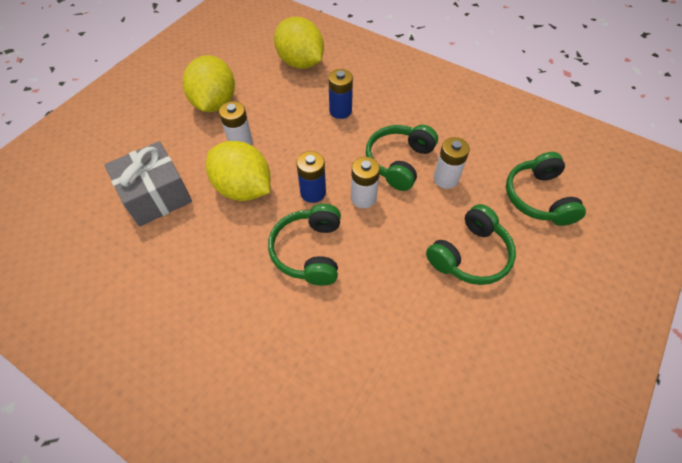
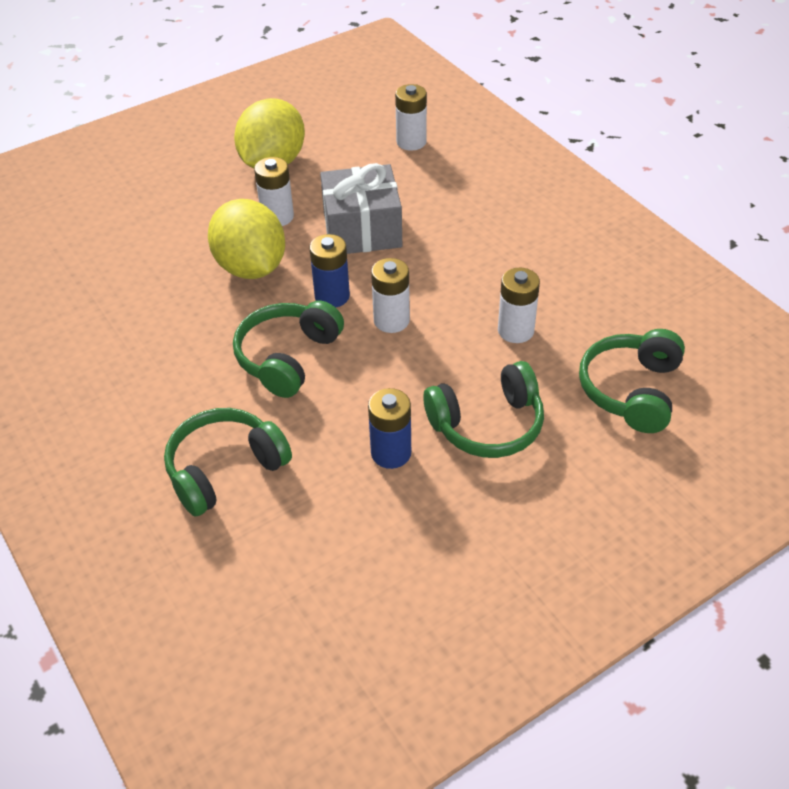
camera: 25 degrees right, 10 degrees down
(156, 195) = (147, 246): grey gift -> grey gift (362, 229)
(300, 62) = (411, 142): yellow lemon -> white battery
(340, 111) = (427, 213): blue battery -> blue battery (391, 453)
(399, 162) = (465, 293): green headphones -> green headphones (225, 469)

